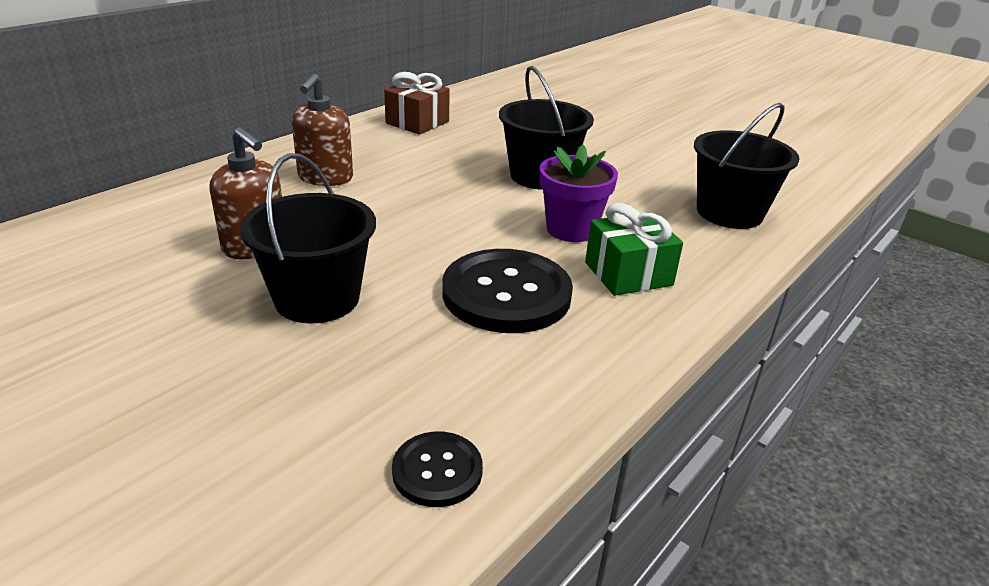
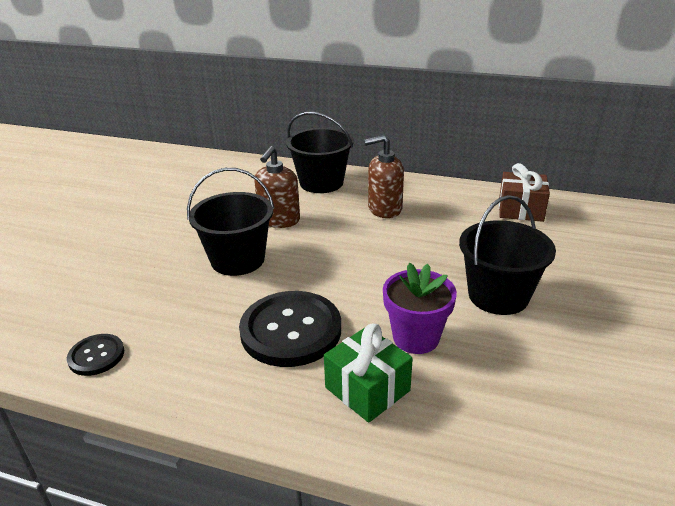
camera: 70 degrees right, 0 degrees up
(729, 213) = (565, 444): black bucket -> black bucket (321, 183)

